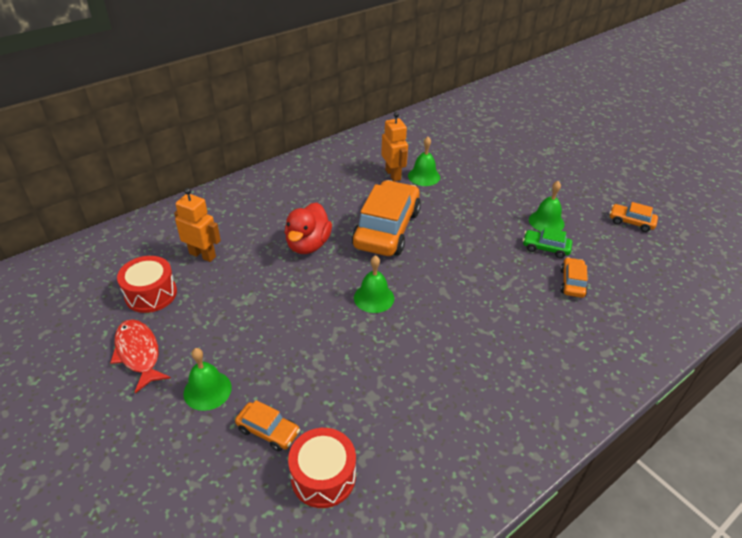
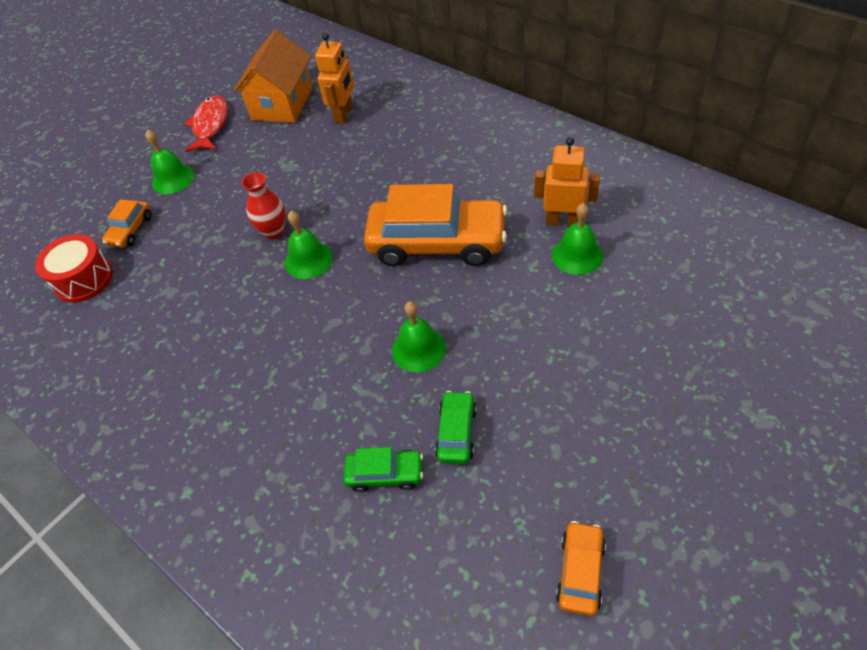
camera: 85 degrees right, 10 degrees up
(138, 353) = (210, 125): red fish -> red fish turned 45 degrees counterclockwise
(151, 294) = (282, 104): red drum -> orange house
(308, 245) = (383, 182): red duck -> none
(330, 316) = (274, 232): none -> red vase
(393, 175) = (563, 221): orange robot -> orange robot turned 135 degrees counterclockwise
(546, 221) = (526, 429): green bell -> green bell (418, 349)
(572, 283) = (385, 474): orange car -> green car

